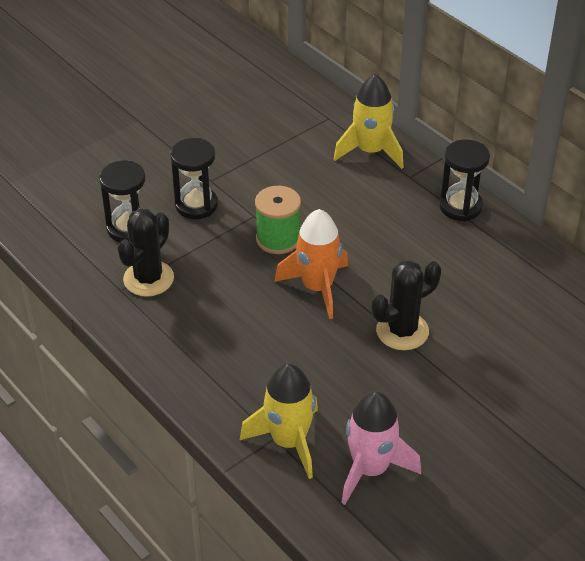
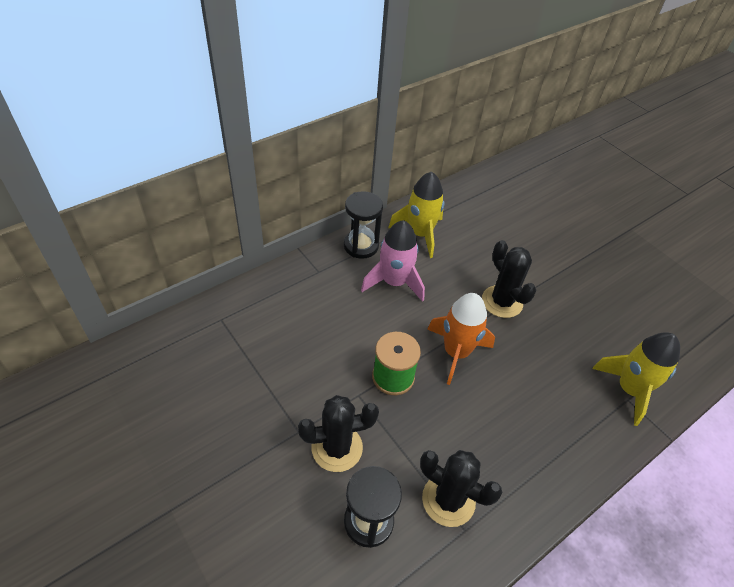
camera: 90 degrees left, 5 degrees up
(196, 205) = (337, 448): black hourglass -> black cactus
(370, 151) = (279, 293): yellow rocket -> yellow rocket (420, 234)
(370, 469) = (641, 339): pink rocket -> pink rocket (394, 282)

